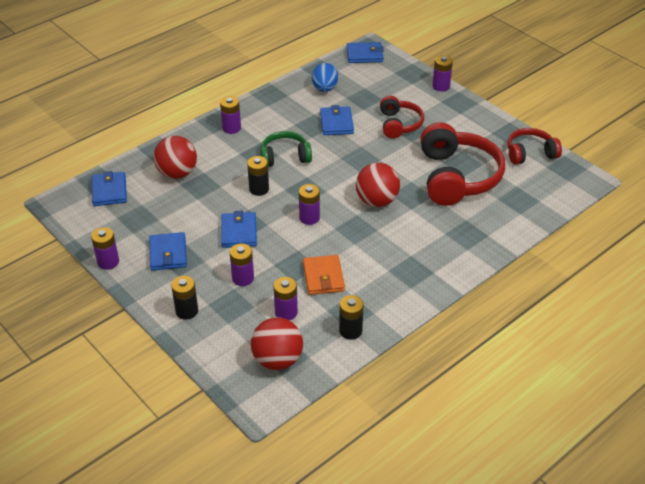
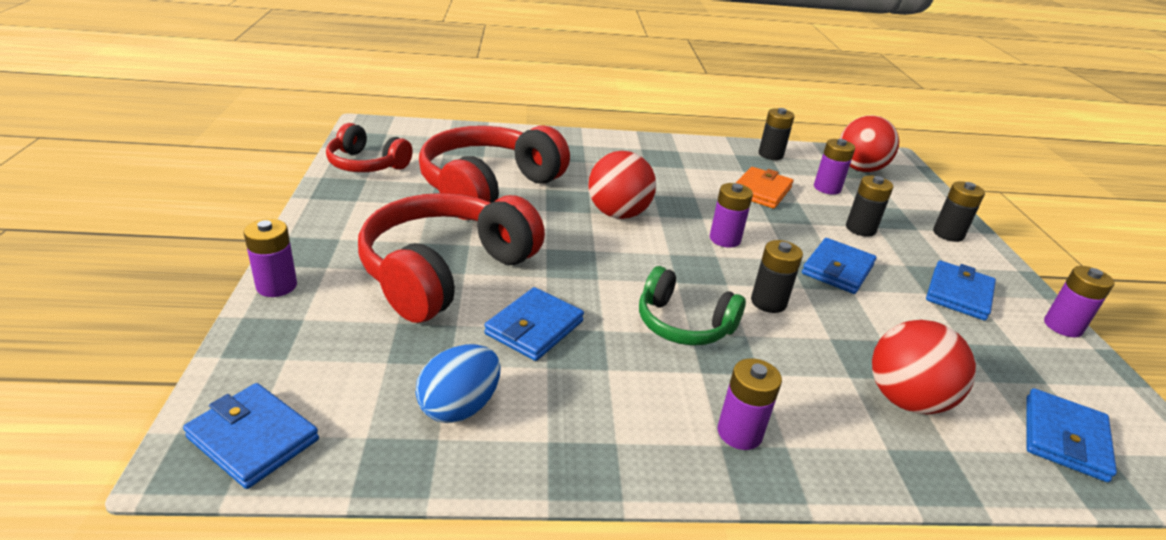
camera: 145 degrees left, 10 degrees down
(243, 278) = (860, 229): purple battery -> black battery
(399, 124) = (446, 272): red headphones -> red headphones, size x1.77

